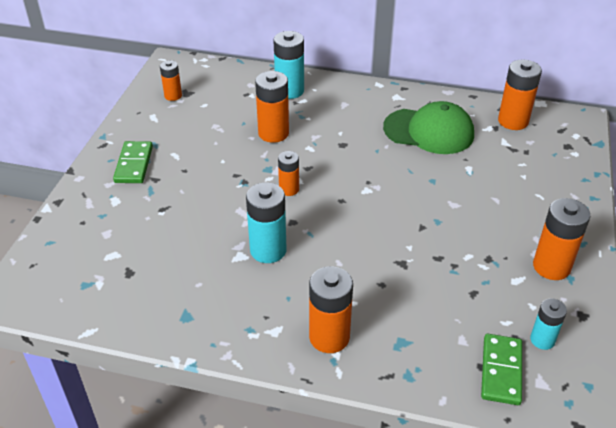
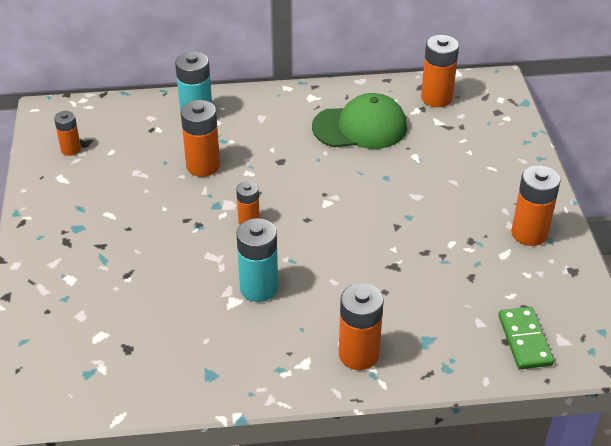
camera: 20 degrees left, 0 degrees up
(134, 164) = (69, 235): green domino -> none
(542, 340) = (548, 302): turquoise battery -> none

